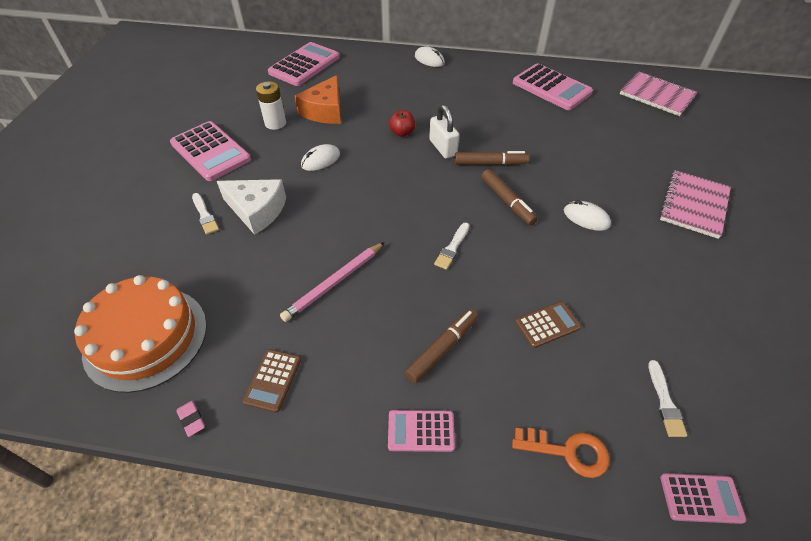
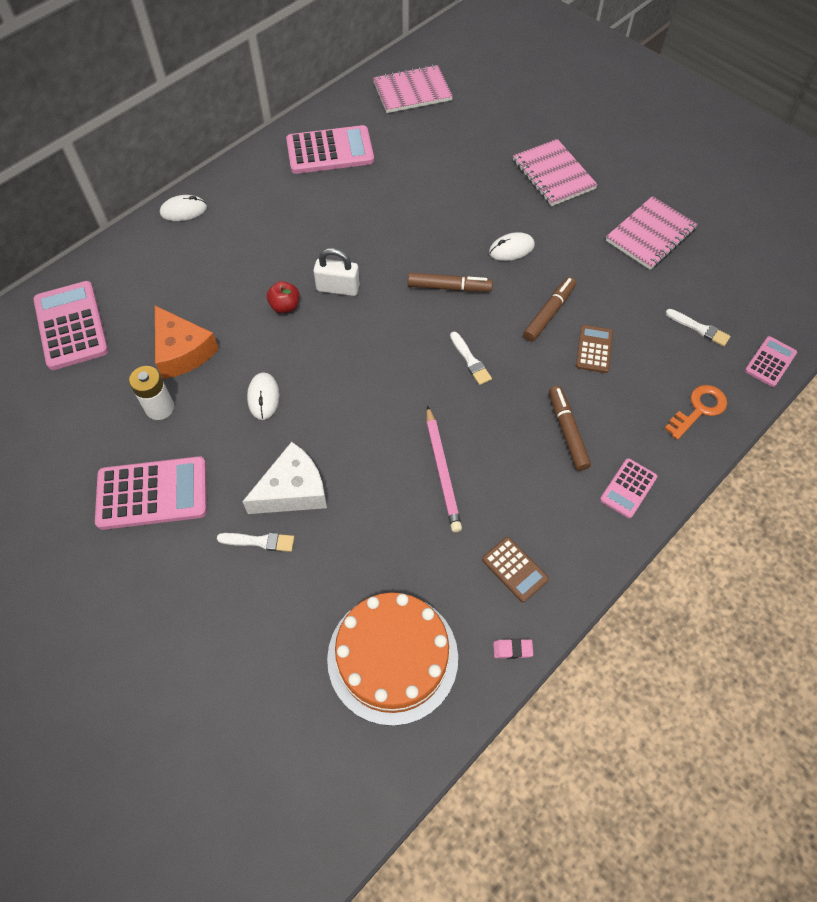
camera: 55 degrees left, 10 degrees up
(490, 163) = (391, 267): brown marker -> brown marker (548, 313)
(722, 304) = (650, 235): none -> pink notebook

